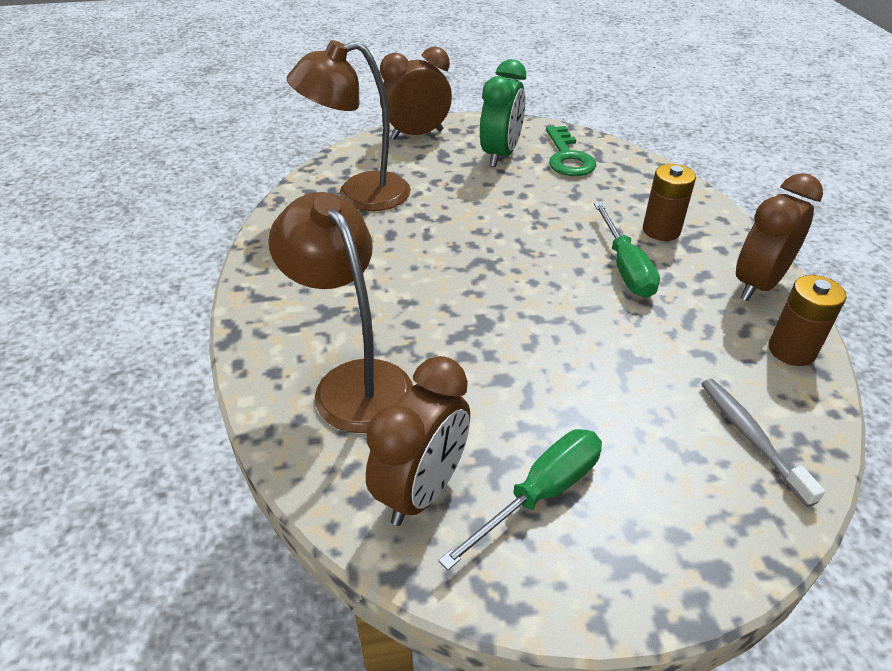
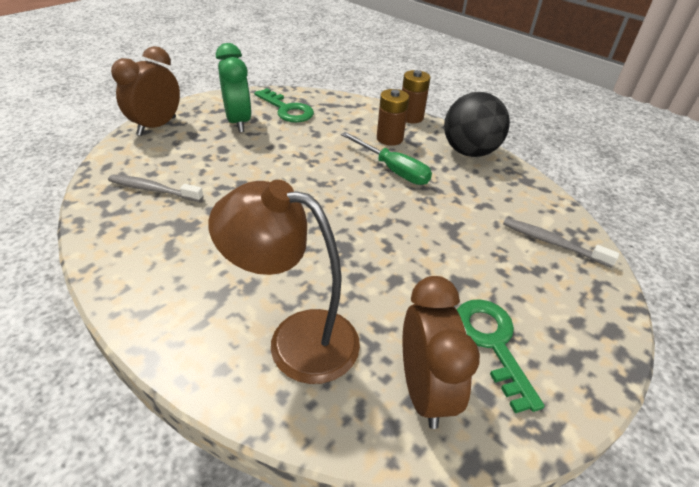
camera: 40 degrees left, 0 degrees up
(359, 195) = (153, 189): brown lamp -> grey toothbrush
(540, 494) = (492, 344): green screwdriver -> green key
(758, 284) = (469, 152): brown clock -> black ball
(791, 350) = (520, 183): brown battery -> brown battery (411, 117)

